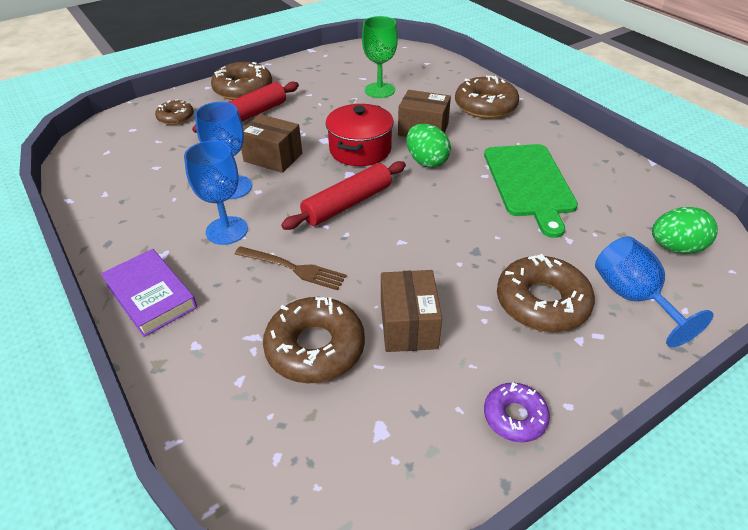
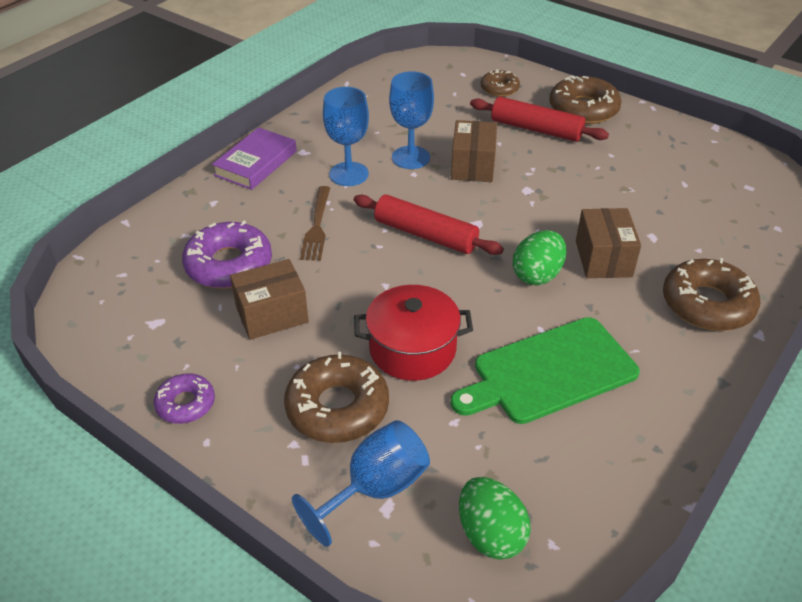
camera: 70 degrees right, 0 degrees up
(315, 347) = (229, 265): brown donut -> purple donut
(360, 149) = (526, 220): red pot -> red pot (412, 349)
(379, 90) = (666, 204): green goblet -> none

